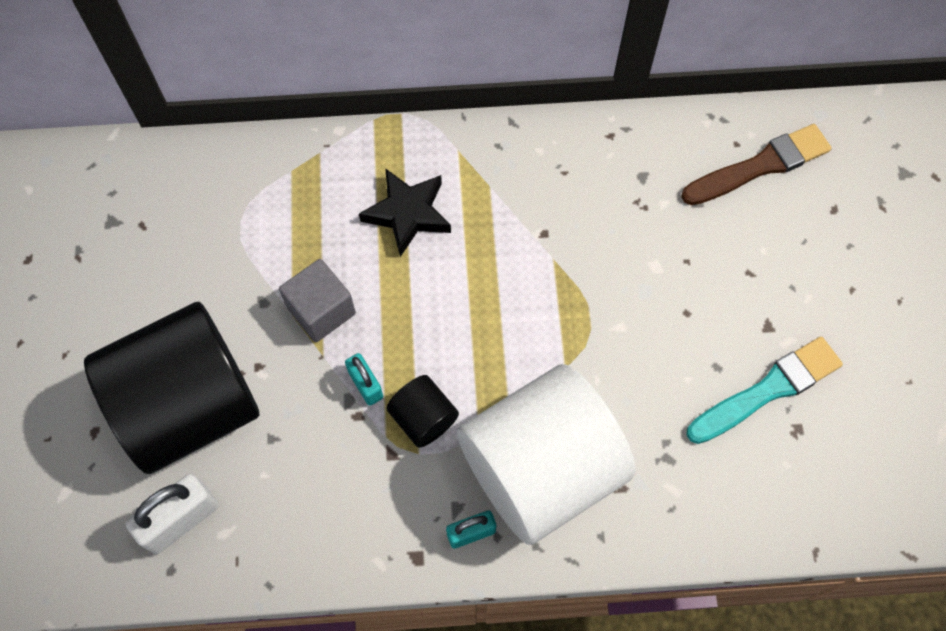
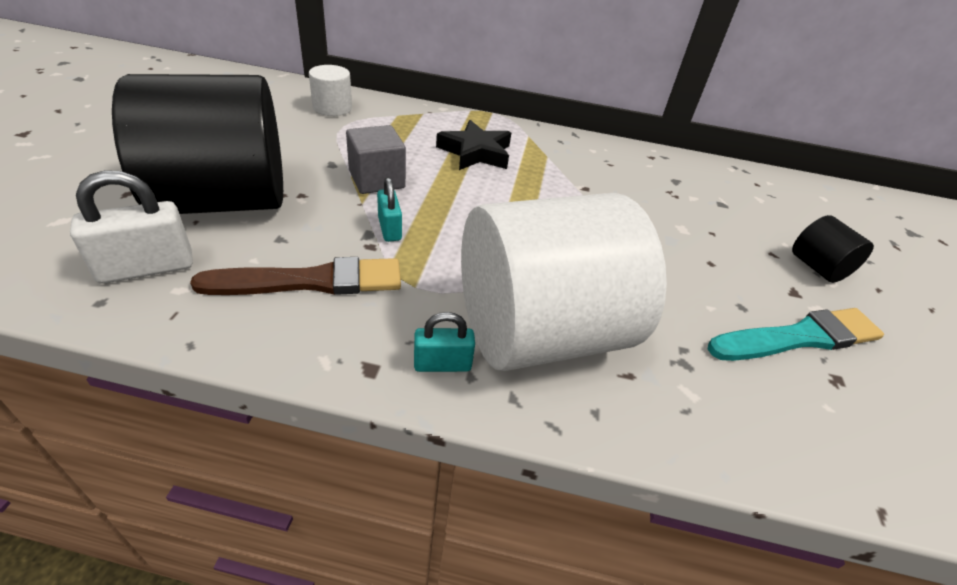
camera: 10 degrees right, 25 degrees down
(211, 188) = (332, 108): none -> white cylinder
(423, 418) = (432, 264): black cylinder -> black cylinder (817, 267)
(759, 166) = (778, 199): brown brush -> brown brush (310, 281)

